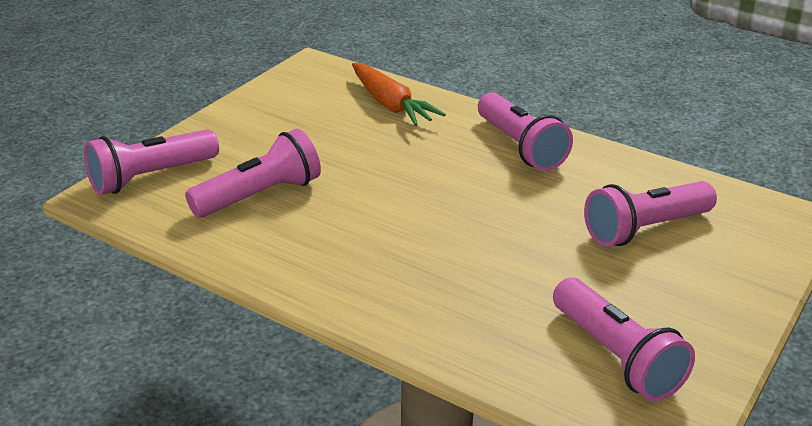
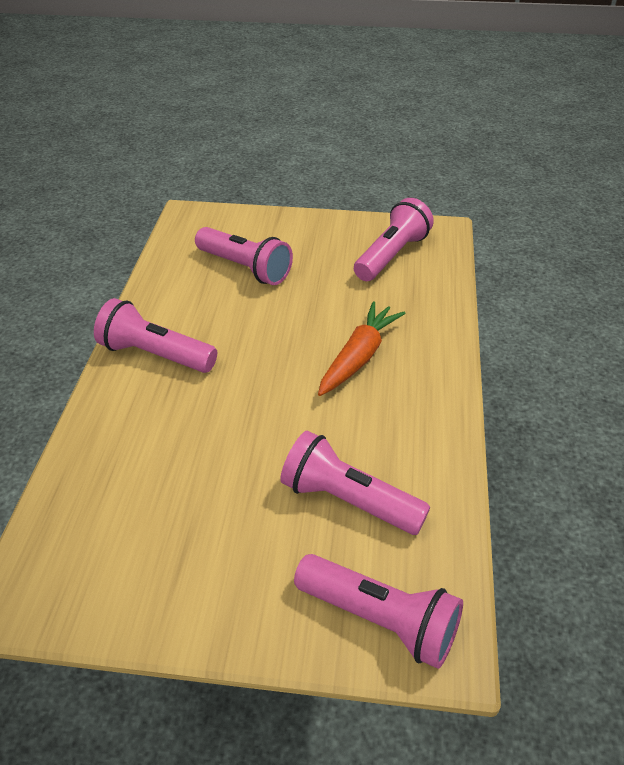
camera: 115 degrees left, 10 degrees up
(390, 104) = (106, 474): orange carrot -> orange carrot (358, 357)
(520, 147) = (155, 354): pink flashlight -> pink flashlight turned 105 degrees counterclockwise

